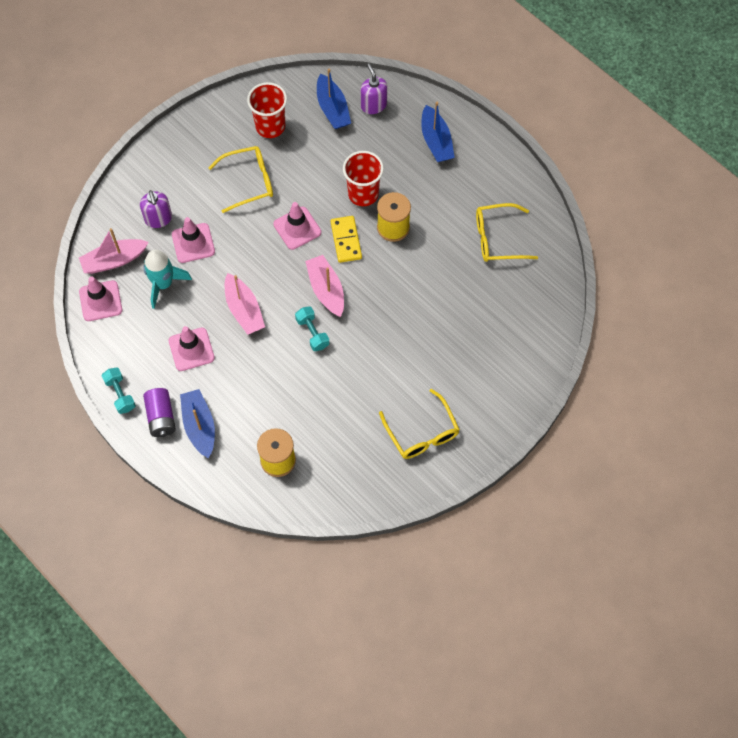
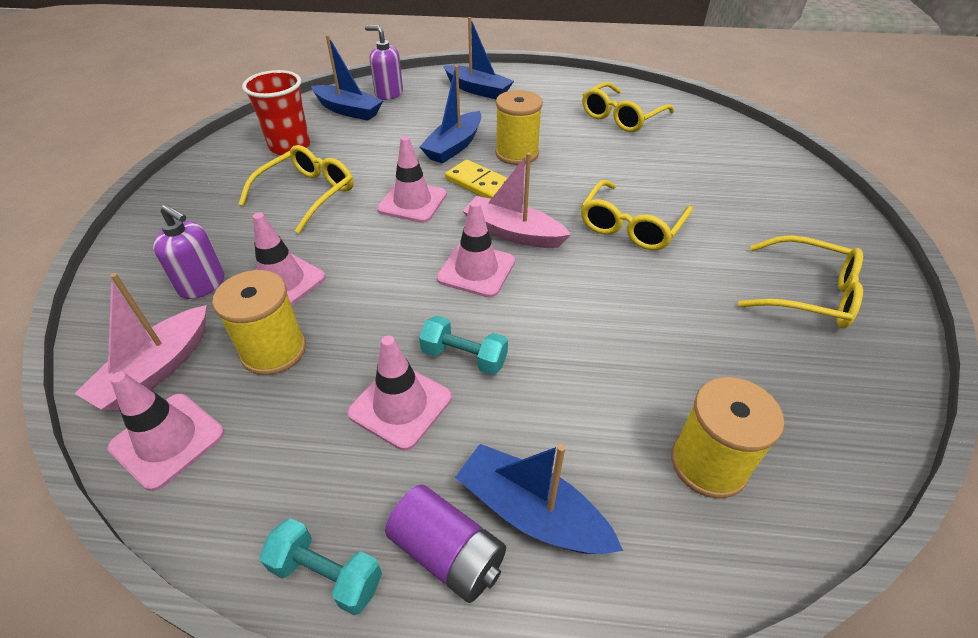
camera: 40 degrees left, 20 degrees down
(163, 284) = (274, 351): turquoise rocket -> yellow spool
(244, 310) = (432, 309): pink boat -> none
(285, 301) = (476, 270): none -> pink traffic cone
(312, 333) = (550, 280): turquoise dumbbell -> turquoise dumbbell (464, 357)
(363, 194) = (454, 146): red cup -> blue boat
(391, 330) = (631, 226): none -> yellow glasses

